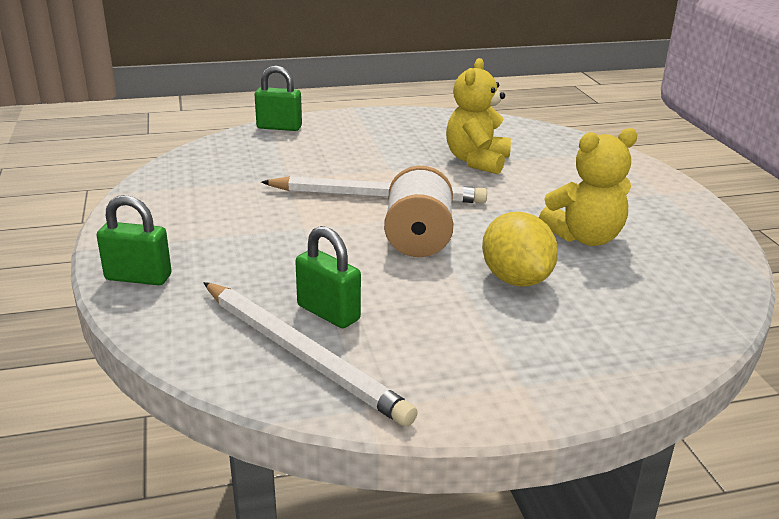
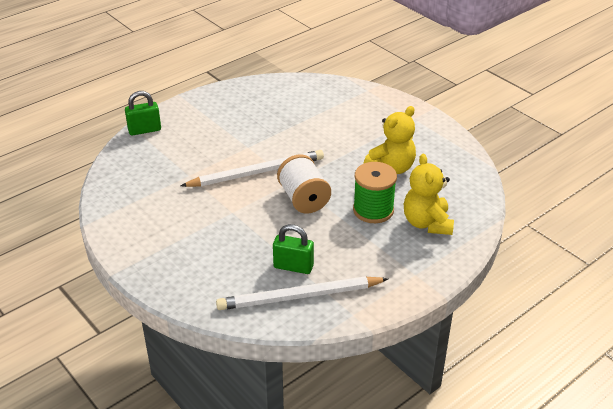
camera: 25 degrees left, 10 degrees up
(138, 277) = (168, 281): green padlock -> none
(301, 354) = (300, 296): white pencil -> white pencil turned 150 degrees clockwise
(477, 161) = (295, 124): yellow teddy bear -> yellow teddy bear (427, 223)
(515, 279) = (373, 210): yellow lemon -> green spool

